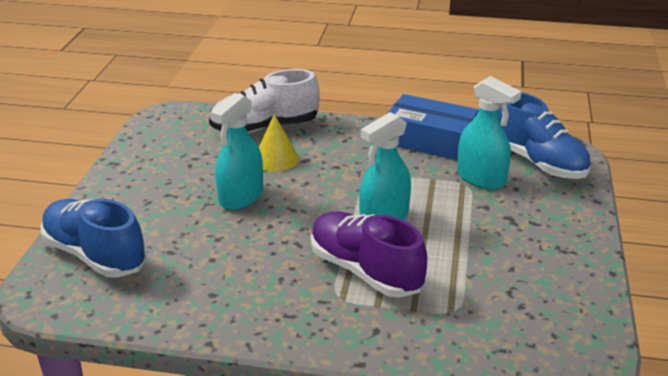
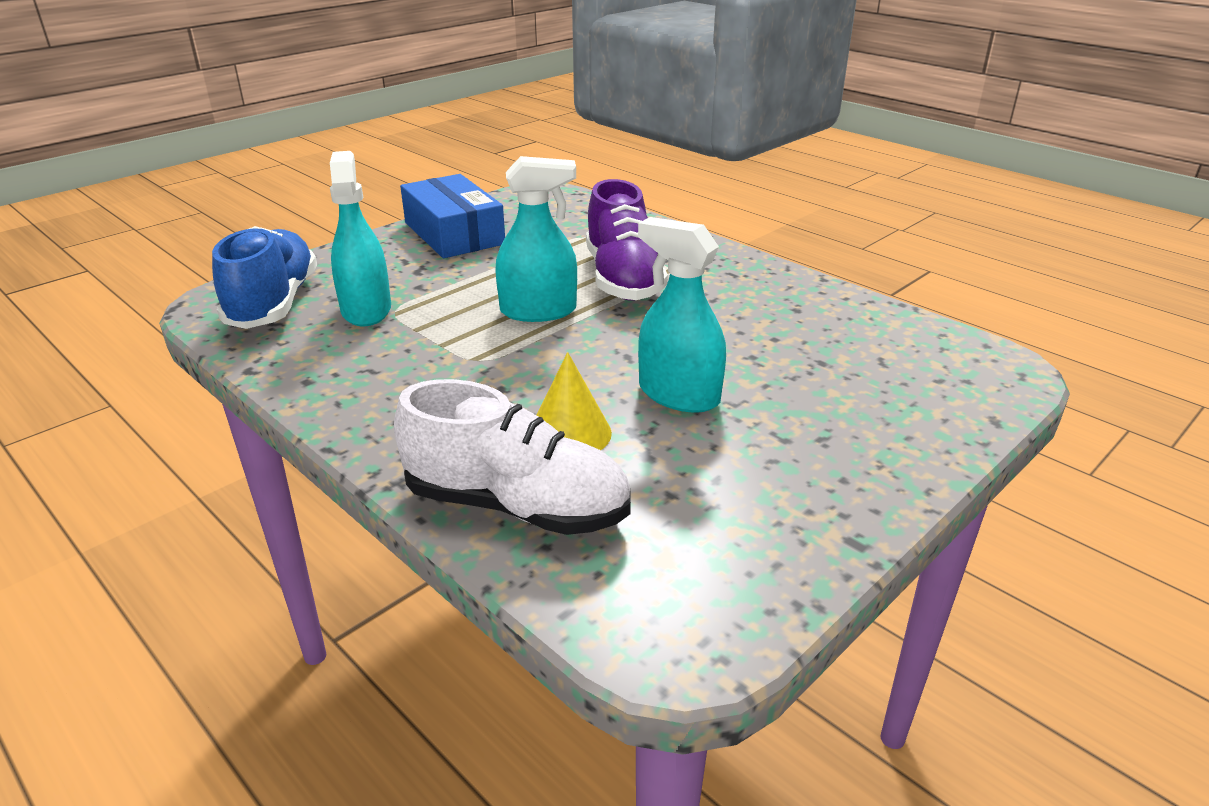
camera: 145 degrees left, 0 degrees up
(95, 255) = (926, 390): blue shoe -> none
(241, 197) = (678, 395): turquoise spray bottle -> turquoise spray bottle turned 120 degrees counterclockwise
(430, 140) = (324, 375): blue box -> blue box (454, 233)

